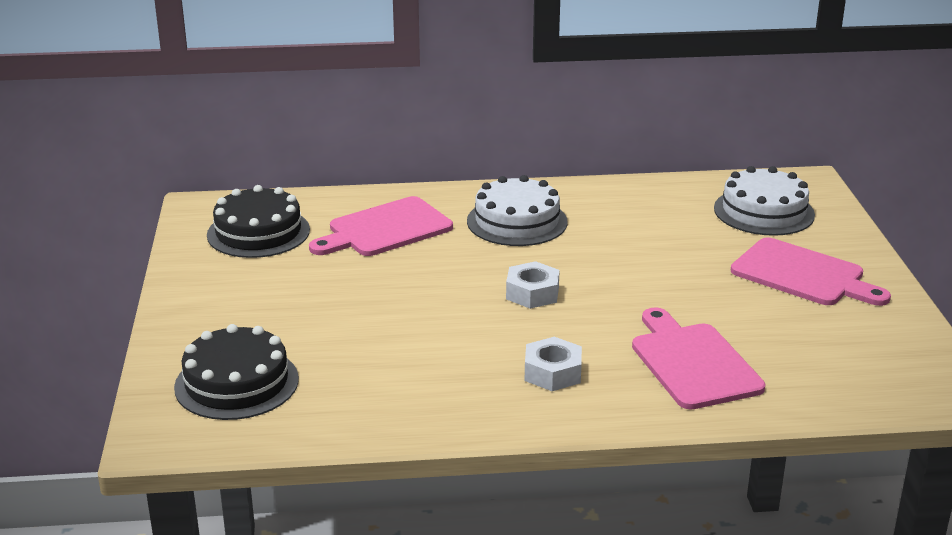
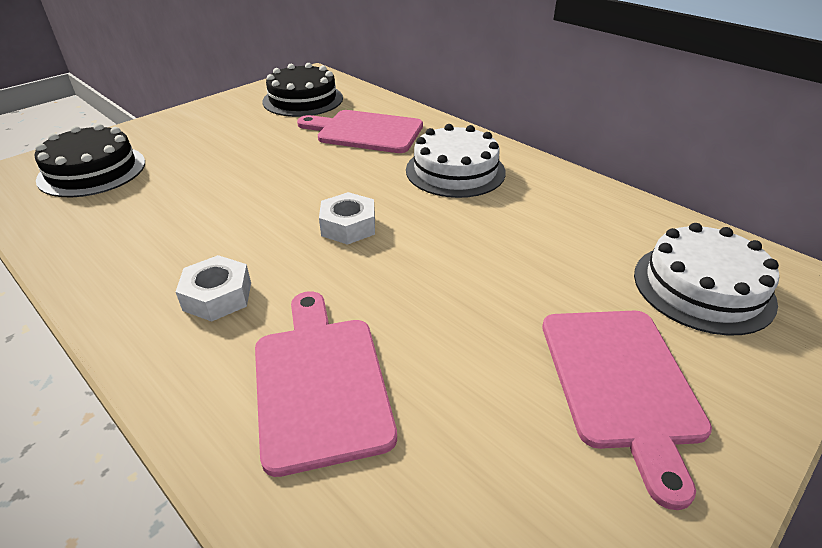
camera: 50 degrees right, 10 degrees up
(693, 362) = (320, 382): pink cutting board -> pink cutting board turned 45 degrees counterclockwise

